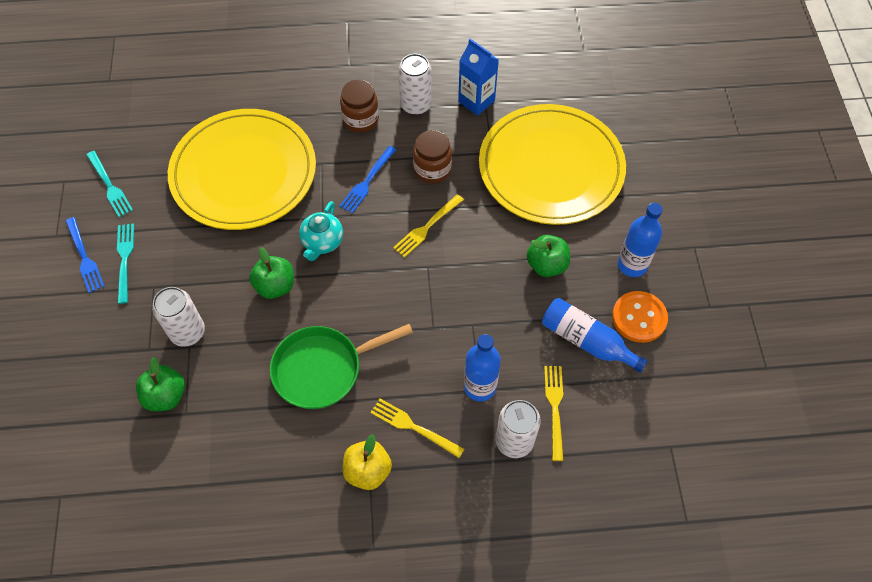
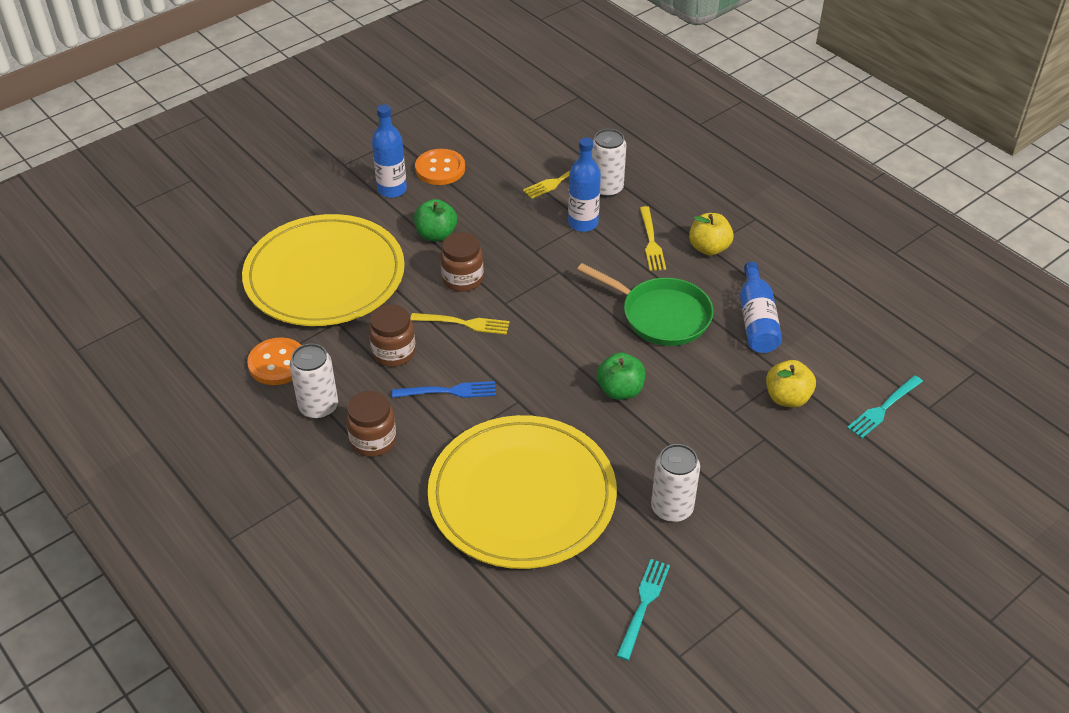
camera: 125 degrees left, 15 degrees down
(84, 257) = (737, 560): blue fork -> none
(124, 260) = (707, 523): turquoise fork -> turquoise fork (883, 408)
(166, 396) = (787, 398): green apple -> yellow apple
(187, 332) = (722, 422): white can -> white can (672, 508)
(322, 242) = (545, 385): turquoise teapot -> none
(476, 101) = (277, 363): blue carton -> orange button
(477, 254) = (462, 279): none -> brown jar
(586, 341) = (487, 186): blue bottle -> blue bottle (757, 320)

